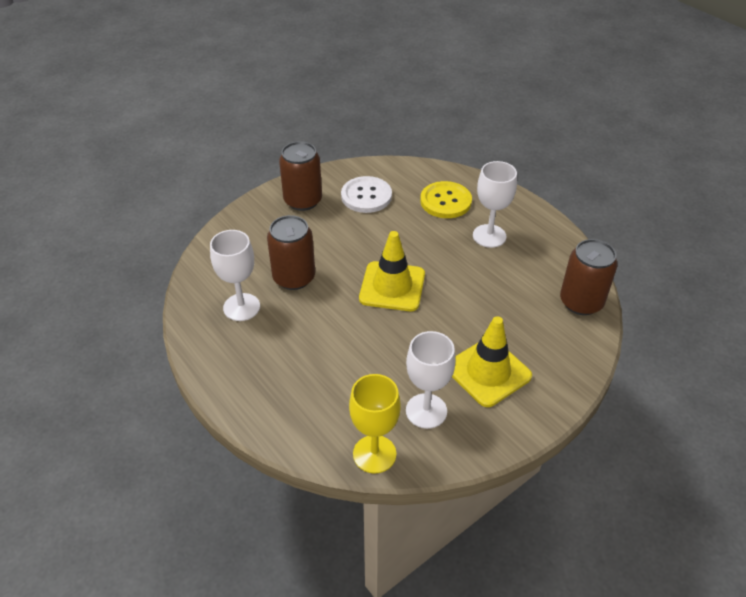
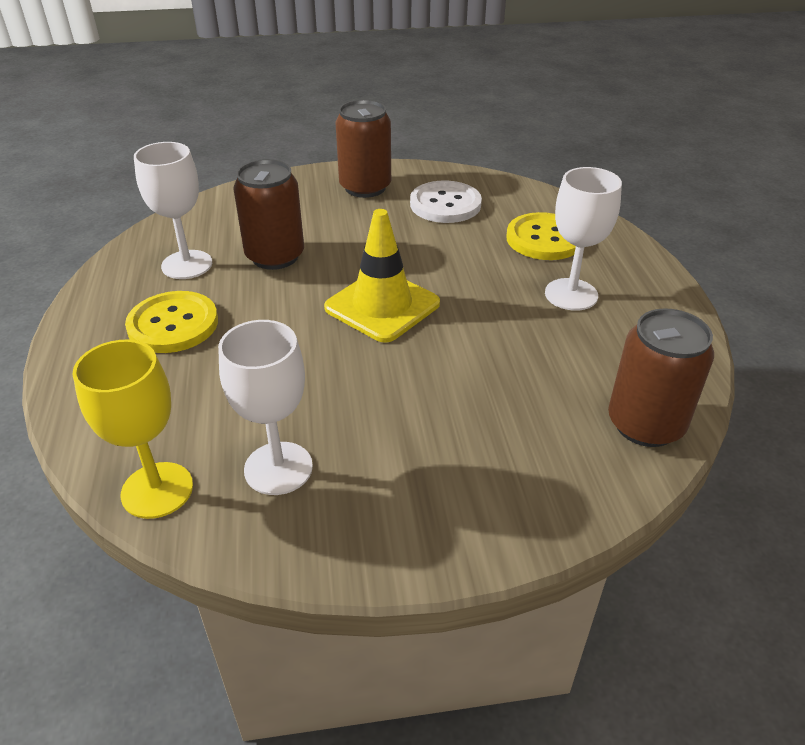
camera: 30 degrees right, 5 degrees down
(277, 353) = (173, 324): none -> yellow button
(488, 372) = (413, 457): yellow traffic cone -> none

